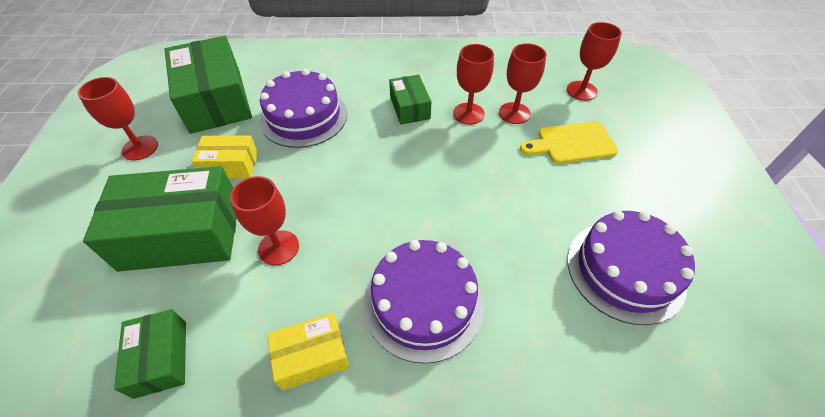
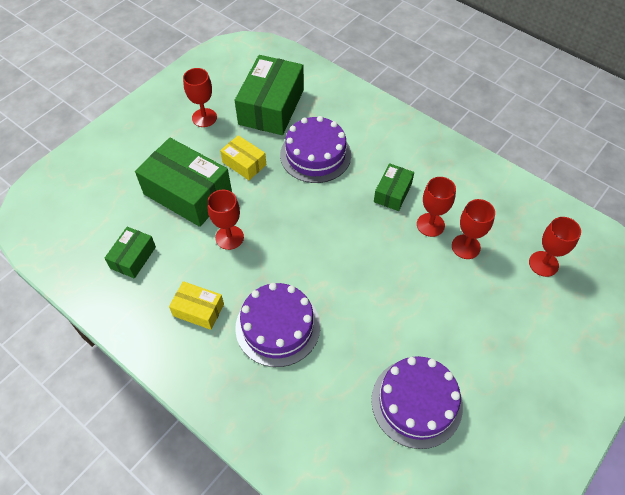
camera: 40 degrees right, 5 degrees up
(572, 143) = (483, 298): yellow cutting board -> none

